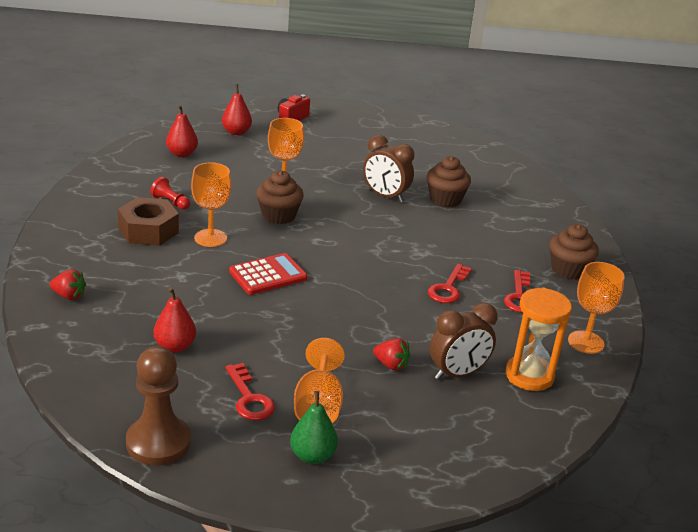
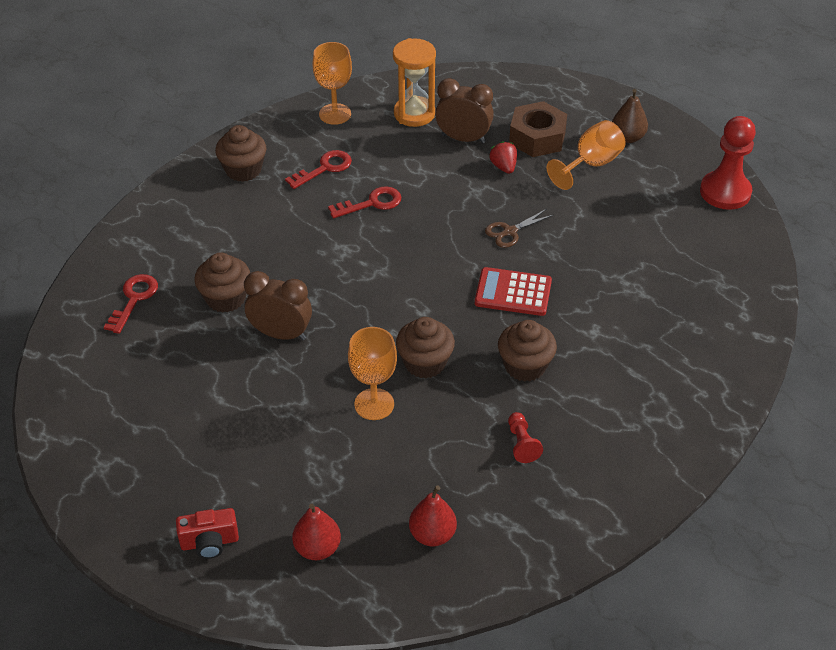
camera: 135 degrees left, 15 degrees up
(69, 296) = (715, 357): red strawberry -> none
(148, 230) = (580, 409): brown nut -> brown nut (537, 137)
(158, 443) = (725, 192): brown pawn -> red pawn
(175, 346) = (657, 260): red pear -> none
(210, 238) = (525, 366): orange goblet -> brown cupcake
(249, 398) = (635, 192): red key -> red key (134, 299)
(312, 456) = (627, 137): green pear -> brown pear
(320, 314) = (509, 232): none -> brown scissors
(385, 196) = (281, 334): brown clock -> brown clock turned 60 degrees counterclockwise

